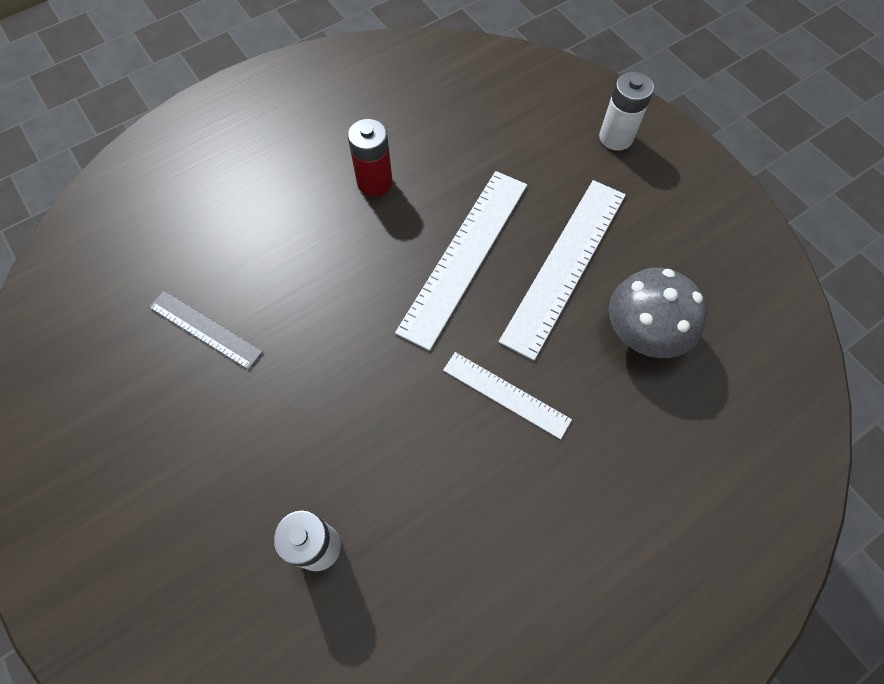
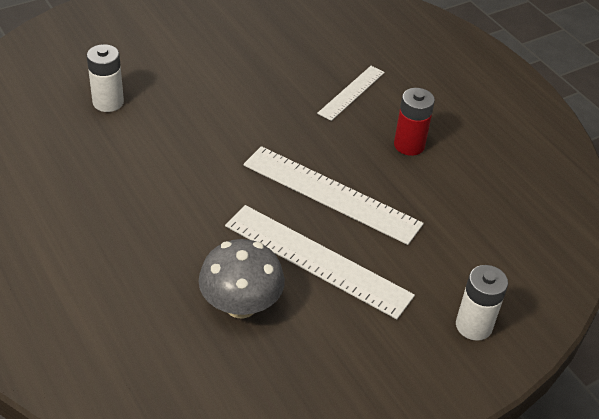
camera: 90 degrees right, 20 degrees down
(205, 329) = (276, 55): grey ruler -> none
(506, 394) = (198, 205): white ruler -> white ruler (351, 92)

